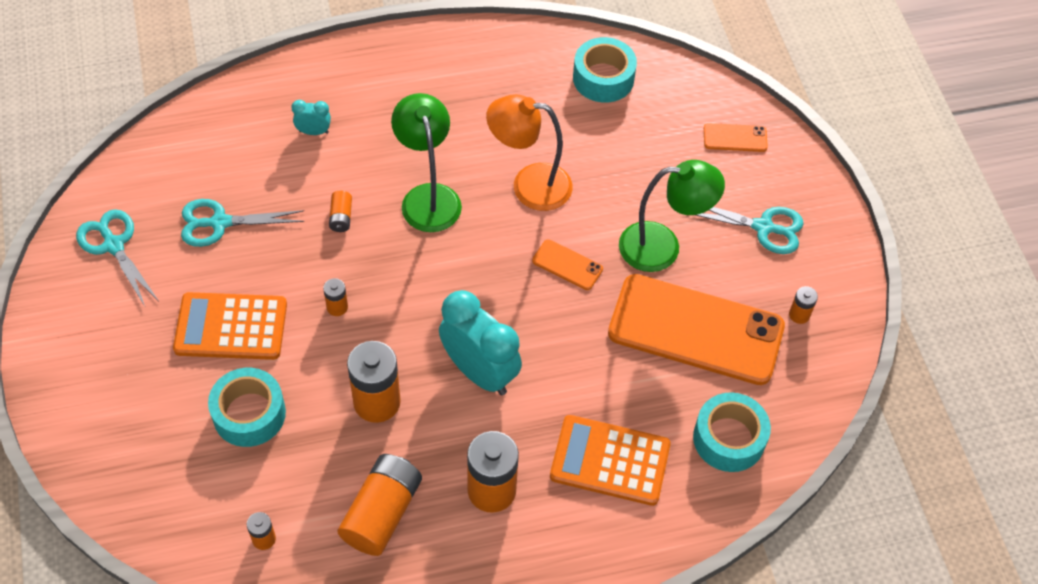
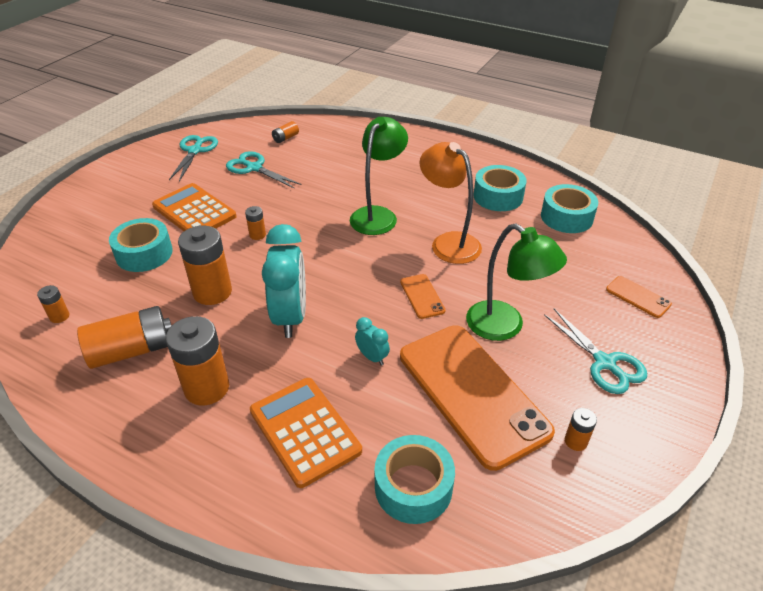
camera: 45 degrees right, 15 degrees down
(313, 132) = (353, 157): turquoise clock -> turquoise clock (372, 357)
(341, 217) = (317, 198): orange battery -> orange battery (285, 138)
(518, 92) = (498, 196): none -> turquoise tape

